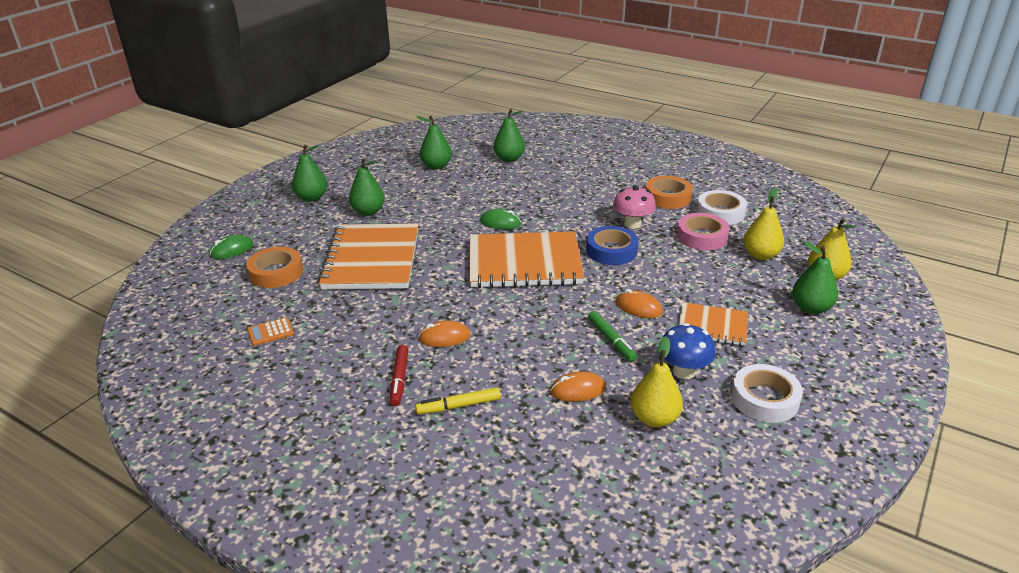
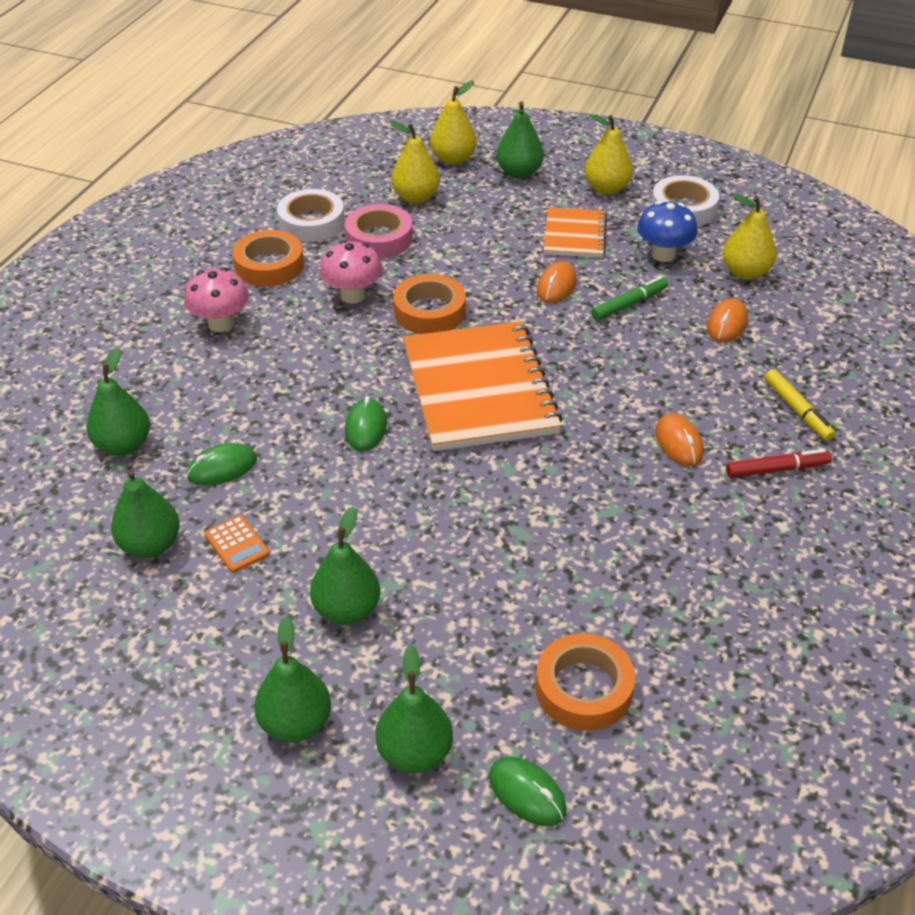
camera: 100 degrees left, 10 degrees up
(270, 332) = (743, 638): orange calculator -> orange calculator (237, 544)
(275, 224) = (415, 753): none -> green pear
(372, 259) = (509, 564): orange notebook -> none
(482, 182) = (222, 468): none -> green mouse
(578, 390) = (727, 324): orange mouse -> orange mouse turned 45 degrees clockwise
(607, 182) = (221, 324): none -> pink mushroom
(611, 251) = (429, 311): blue tape -> orange tape
(793, 355) = (606, 188): none -> yellow pear

